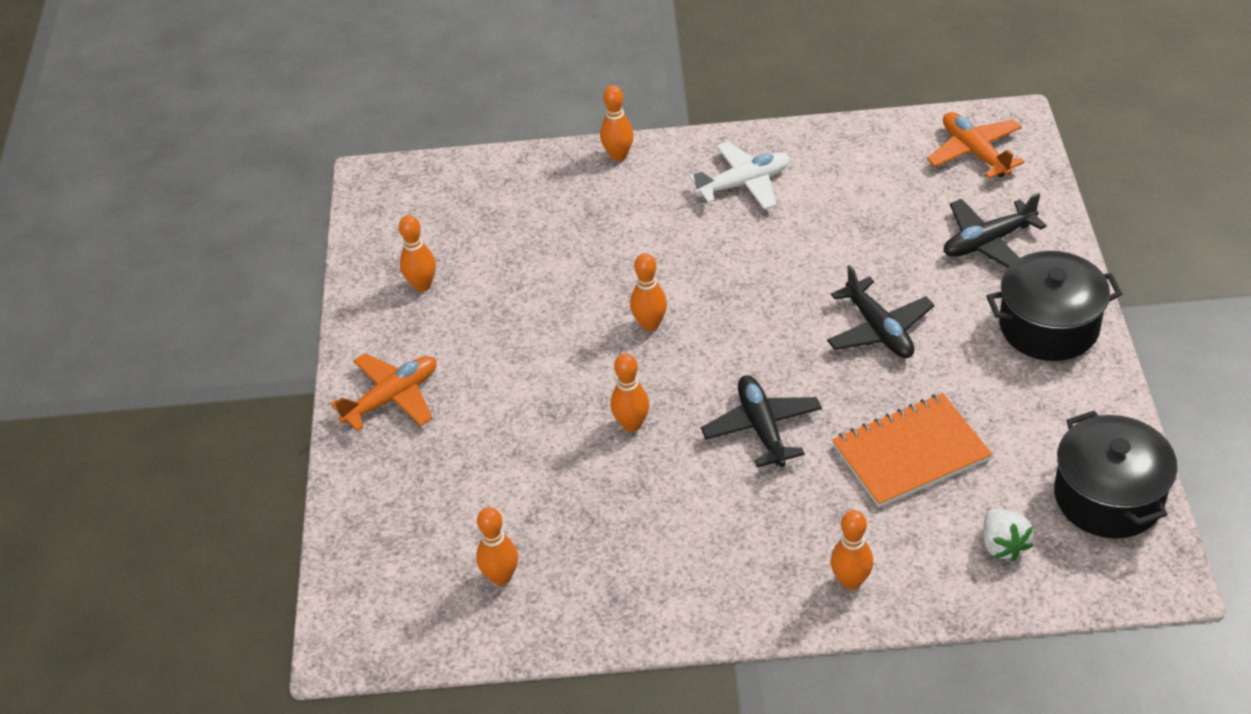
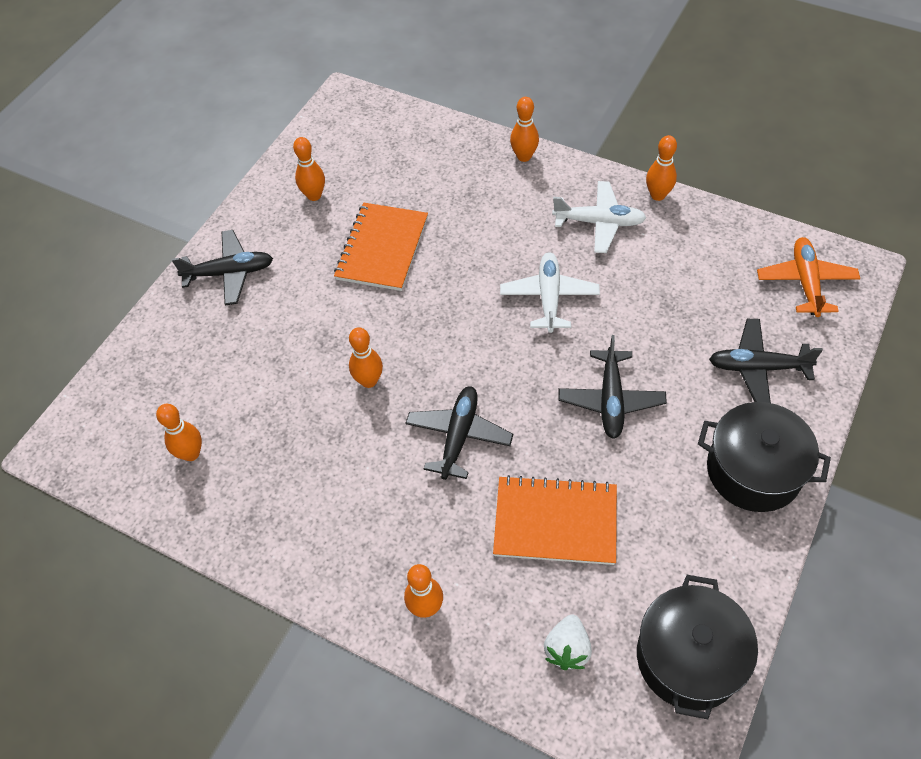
camera: 30 degrees right, 10 degrees up
(392, 398) = (229, 273): orange plane -> black plane
(541, 302) = (382, 248): none -> orange notebook
(650, 324) = (443, 305): orange bowling pin -> orange bowling pin (657, 195)
(749, 270) = (549, 297): none -> white plane

